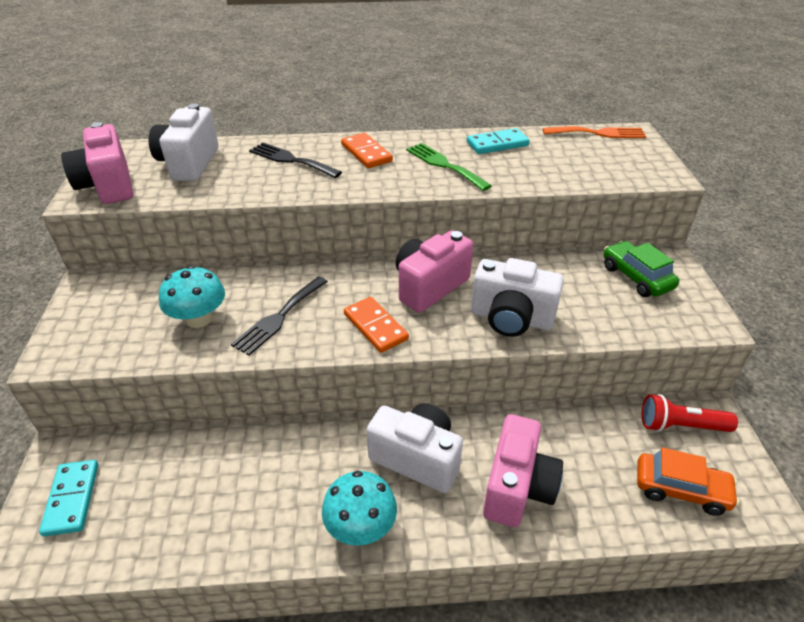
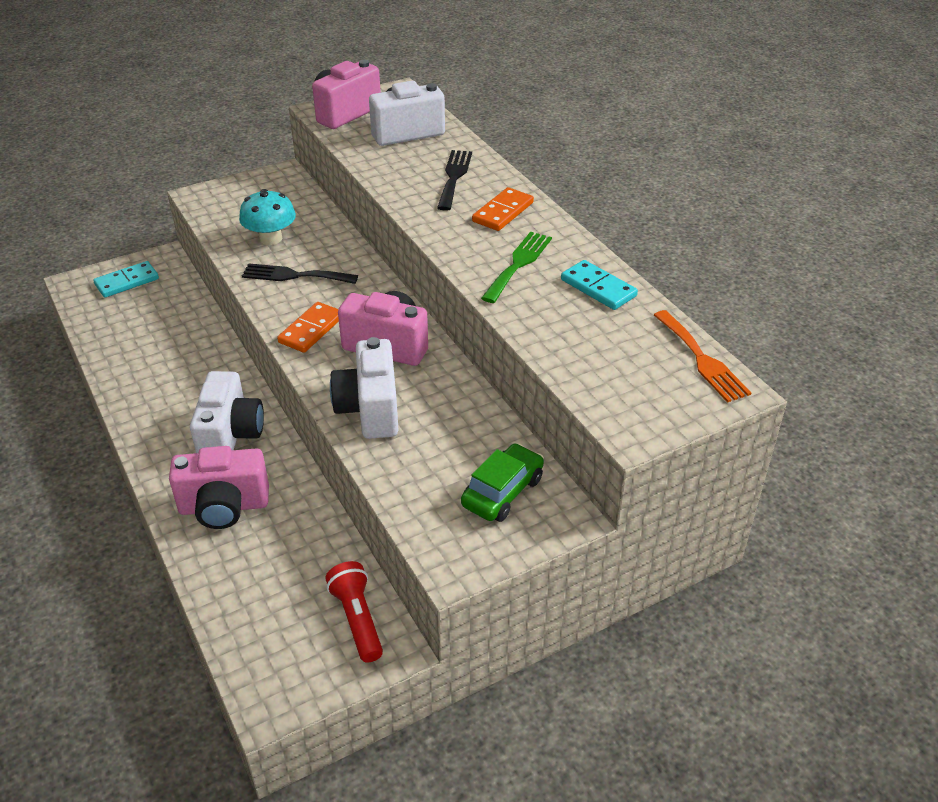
camera: 65 degrees right, 0 degrees up
(361, 526) = (151, 425): turquoise mushroom -> none
(680, 489) = (268, 627): orange car -> none

